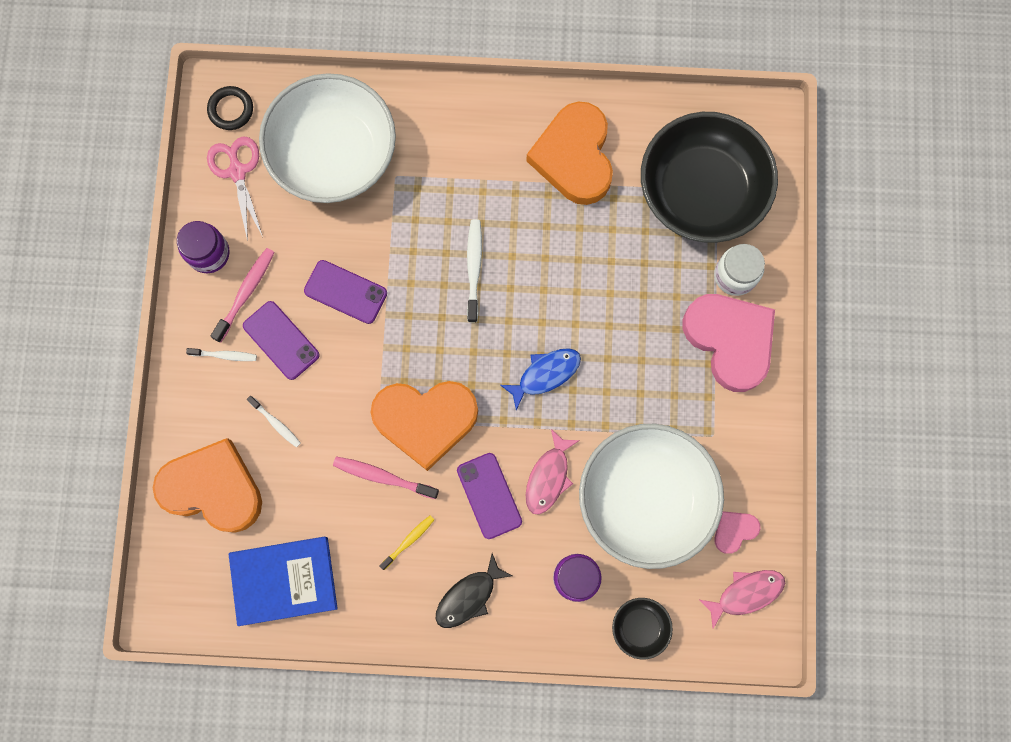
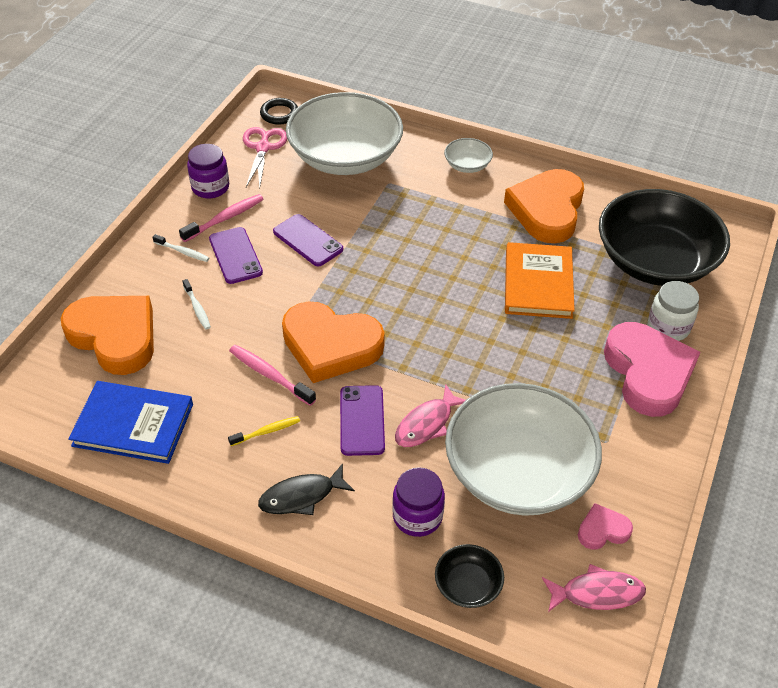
camera: 20 degrees right, 30 degrees down
(469, 118) = (467, 165): none -> white bowl
(474, 268) = (426, 256): white toothbrush -> none
(545, 374) = (458, 346): blue fish -> none
(596, 265) = (538, 283): none -> orange book

